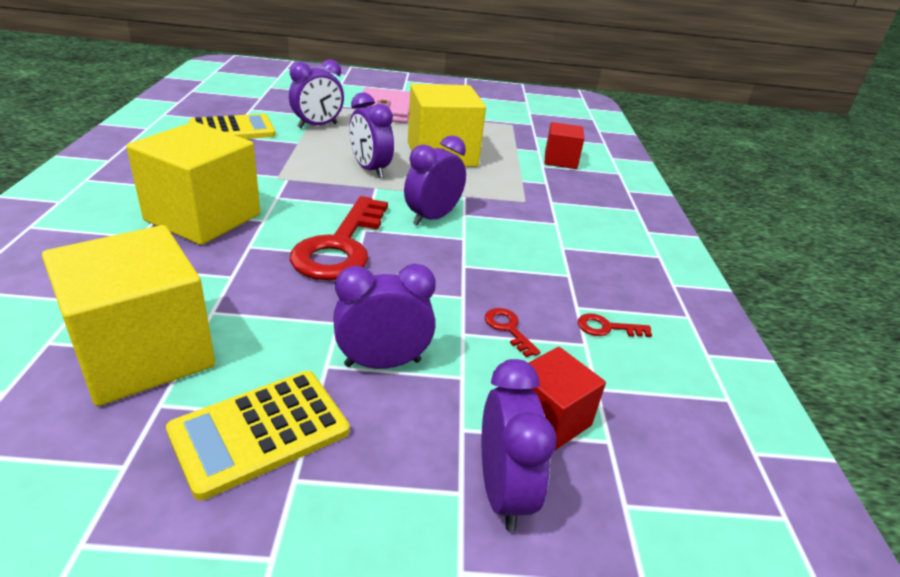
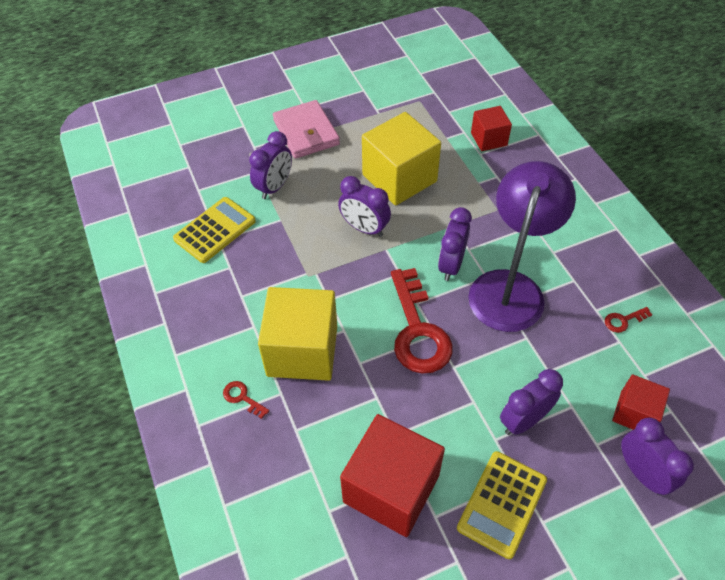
camera: 20 degrees left, 20 degrees up
(143, 354) = (391, 488): yellow cube -> red cube
(483, 253) = (510, 287): none -> purple lamp
(508, 329) = (571, 353): red key -> red key (242, 398)

